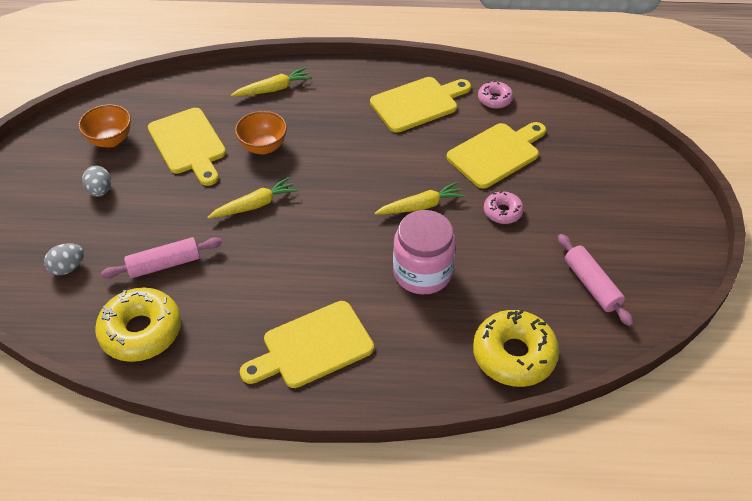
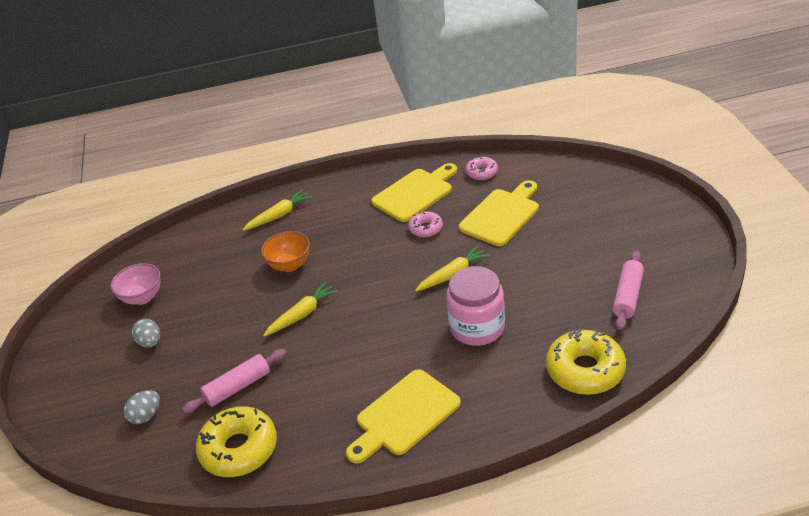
camera: 10 degrees left, 10 degrees down
(111, 140) = (142, 297): orange bowl -> pink bowl
(188, 144) = (219, 281): yellow cutting board -> none
(502, 212) = (527, 260): pink donut -> pink donut (426, 228)
(591, 285) = (628, 296): pink rolling pin -> pink rolling pin turned 60 degrees clockwise

